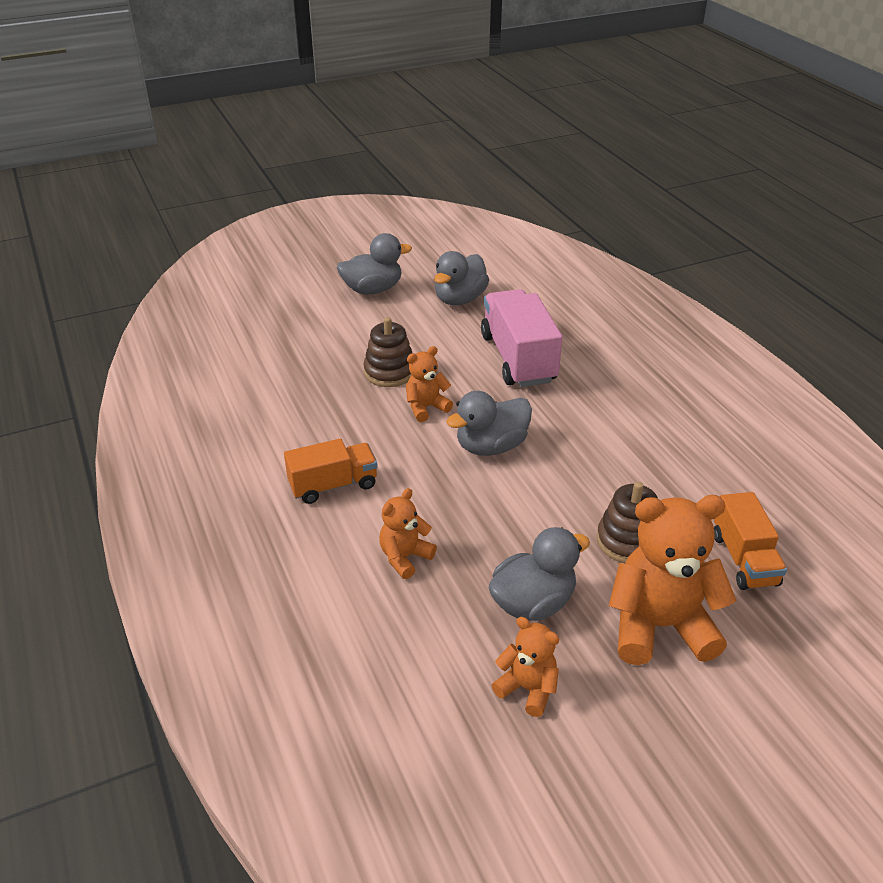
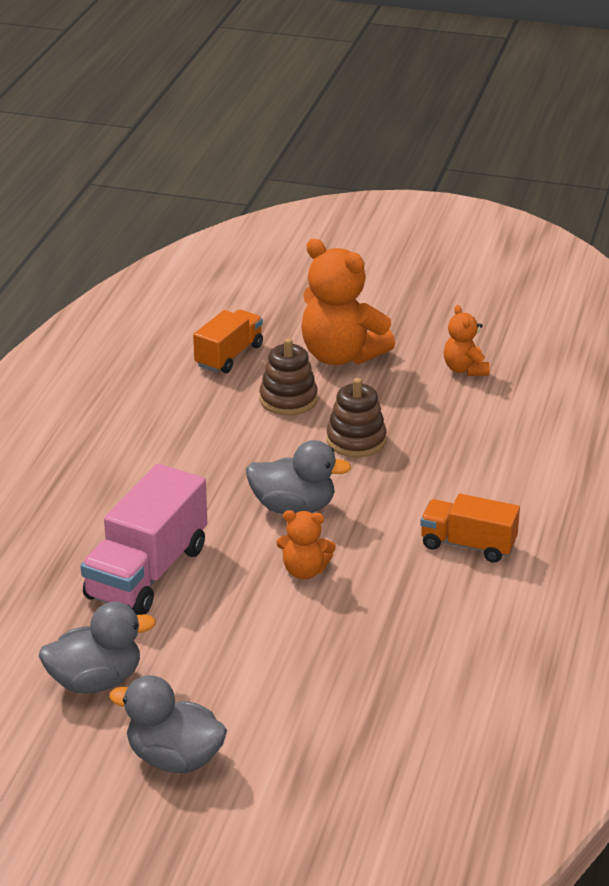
camera: 140 degrees left, 5 degrees down
(389, 372) = (293, 628): brown stacking toy -> brown stacking toy (356, 440)
(405, 557) = (464, 467): orange teddy bear -> none
(533, 603) = (405, 401): grey duck -> none

